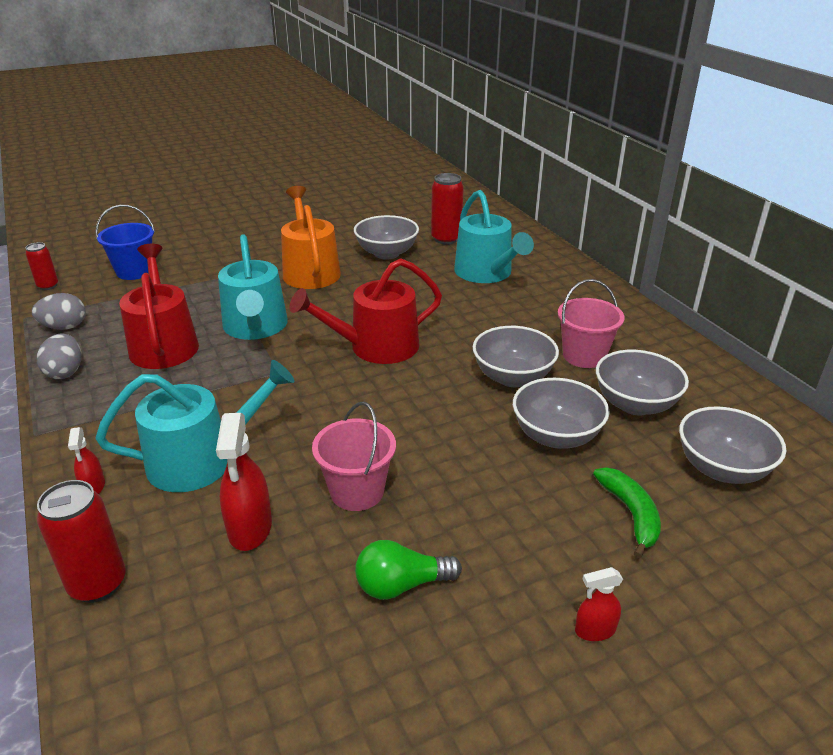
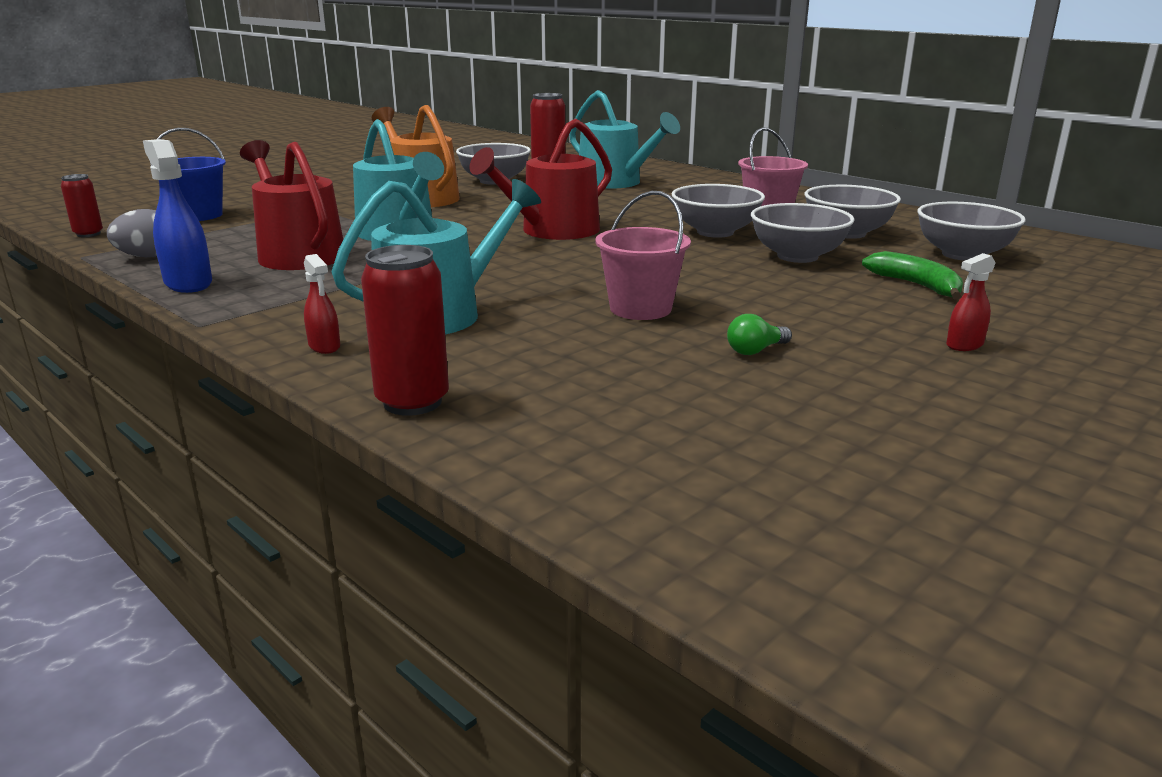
camera: 20 degrees left, 10 degrees down
(65, 372) = (188, 283): grey egg -> blue spray bottle
(250, 528) = (551, 344): red spray bottle -> none
(402, 585) = (755, 350): green light bulb -> green light bulb, size x0.64

